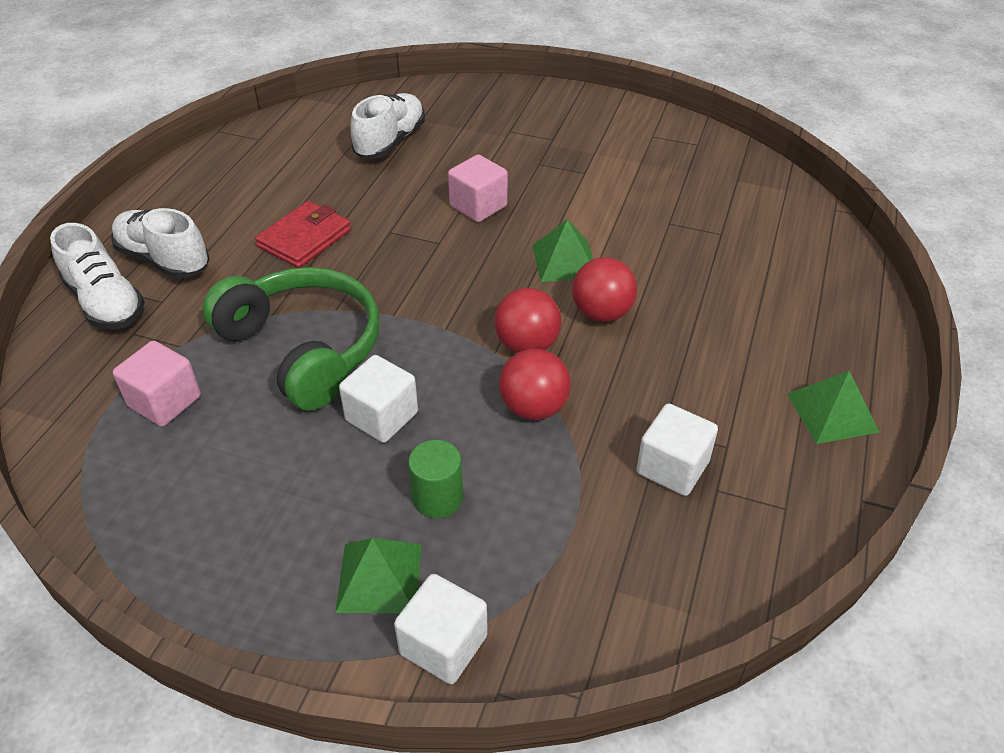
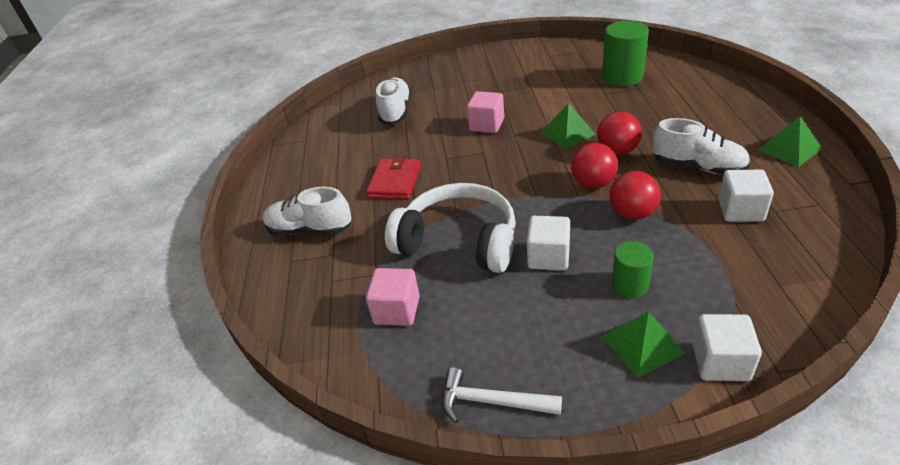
camera: 20 degrees left, 5 degrees down
(106, 302) = (293, 271): white shoe -> white shoe (698, 167)
(162, 557) = (492, 402): none -> white hammer
(303, 348) = (459, 241): green headphones -> white headphones
(717, 207) = (622, 77): none -> green cylinder

